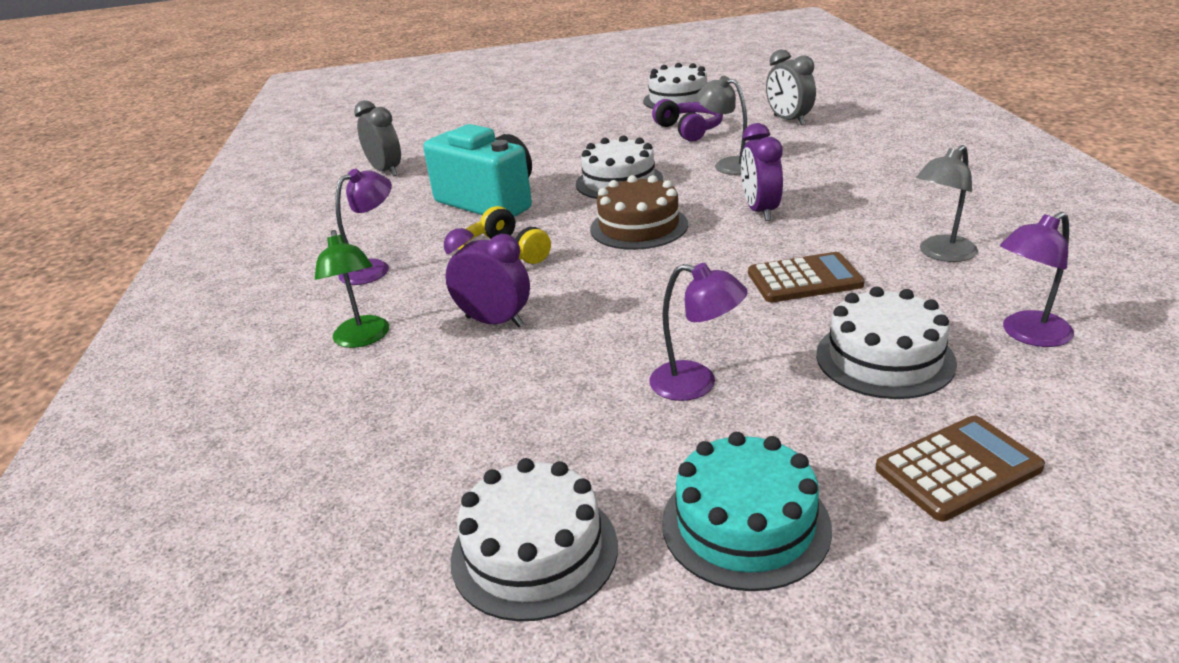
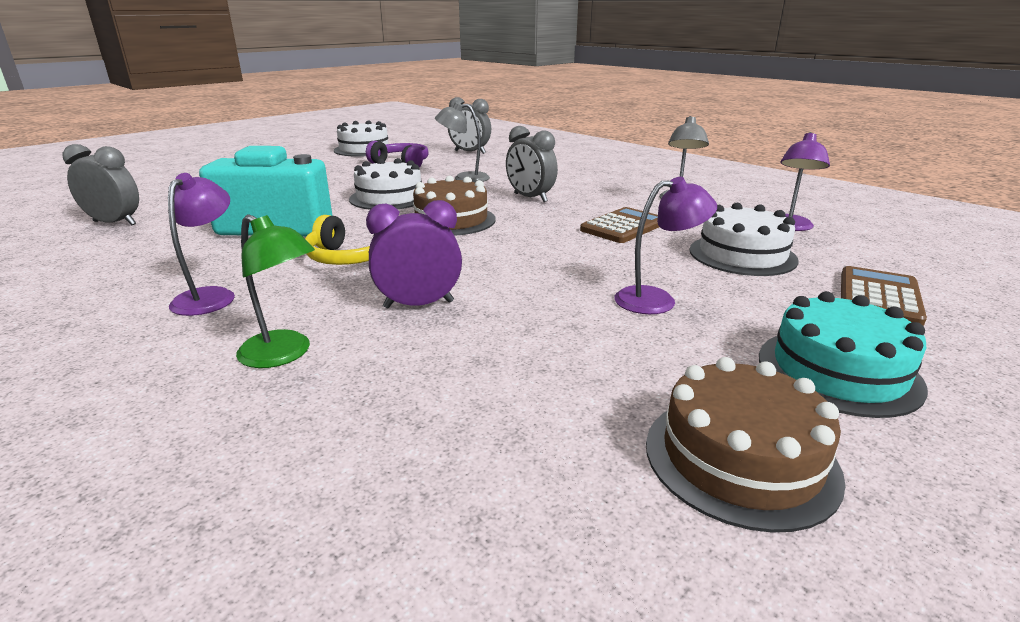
camera: 40 degrees left, 5 degrees down
(534, 551) = (740, 458): white cake -> brown cake
(760, 211) = (530, 198): purple clock -> grey clock

